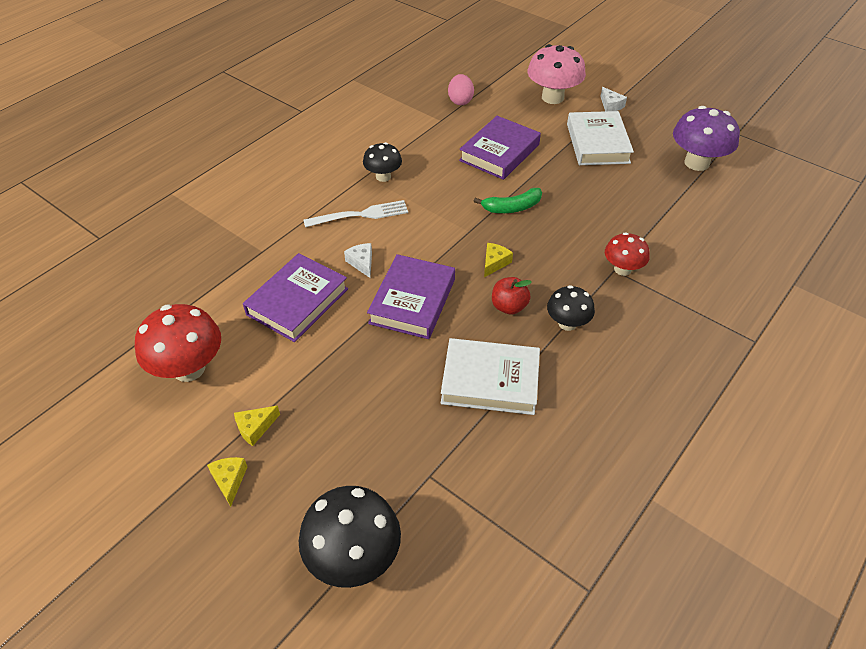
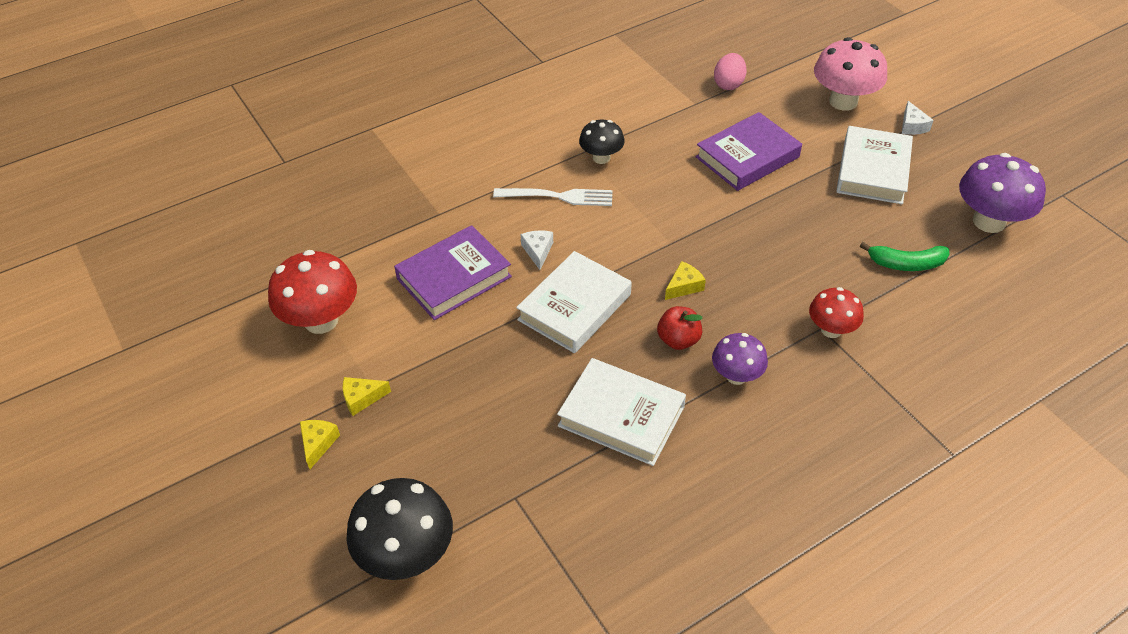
camera: 20 degrees right, 0 degrees up
(412, 301) = (574, 307): purple book -> white book
(512, 207) = (733, 226): green banana -> green banana (906, 264)
(567, 323) = (736, 376): black mushroom -> purple mushroom

